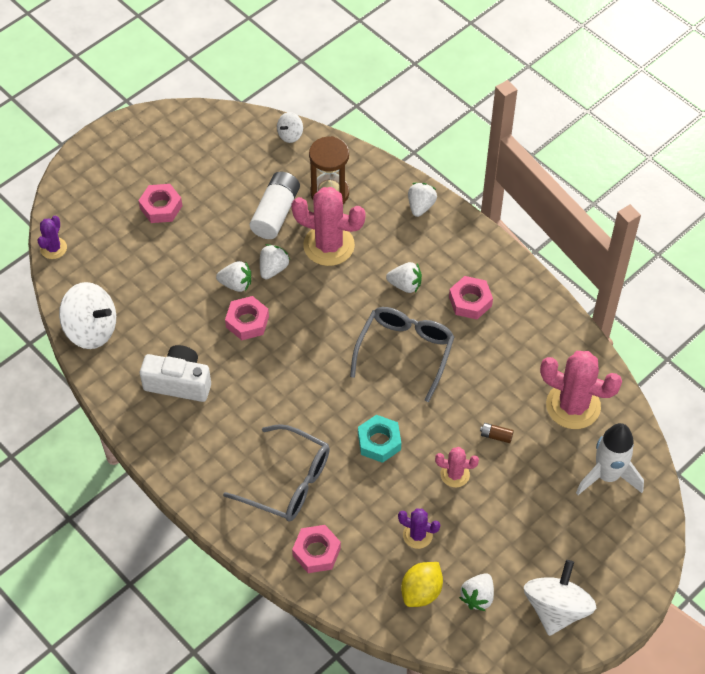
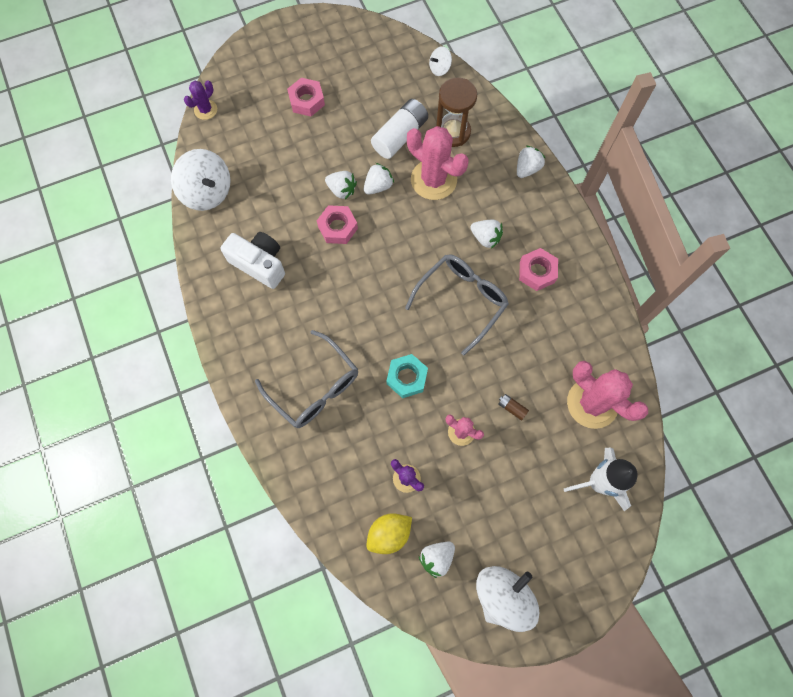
camera: 20 degrees right, 15 degrees up
(316, 552) = (313, 462): pink nut -> none

